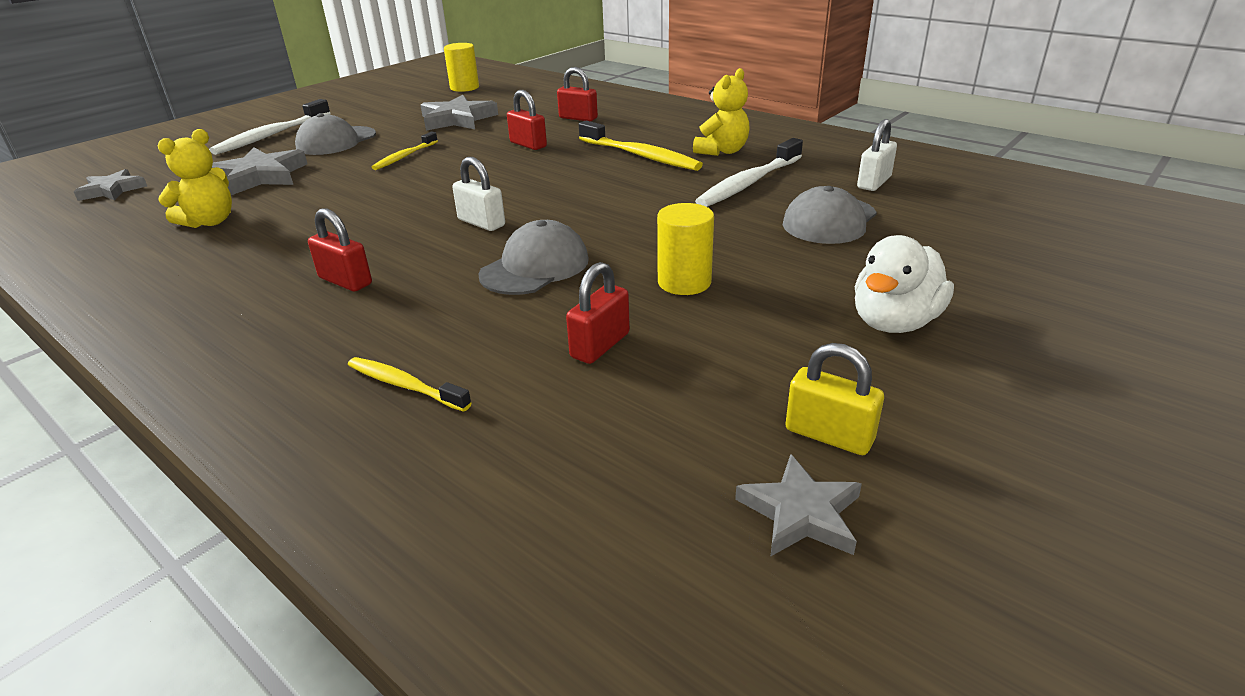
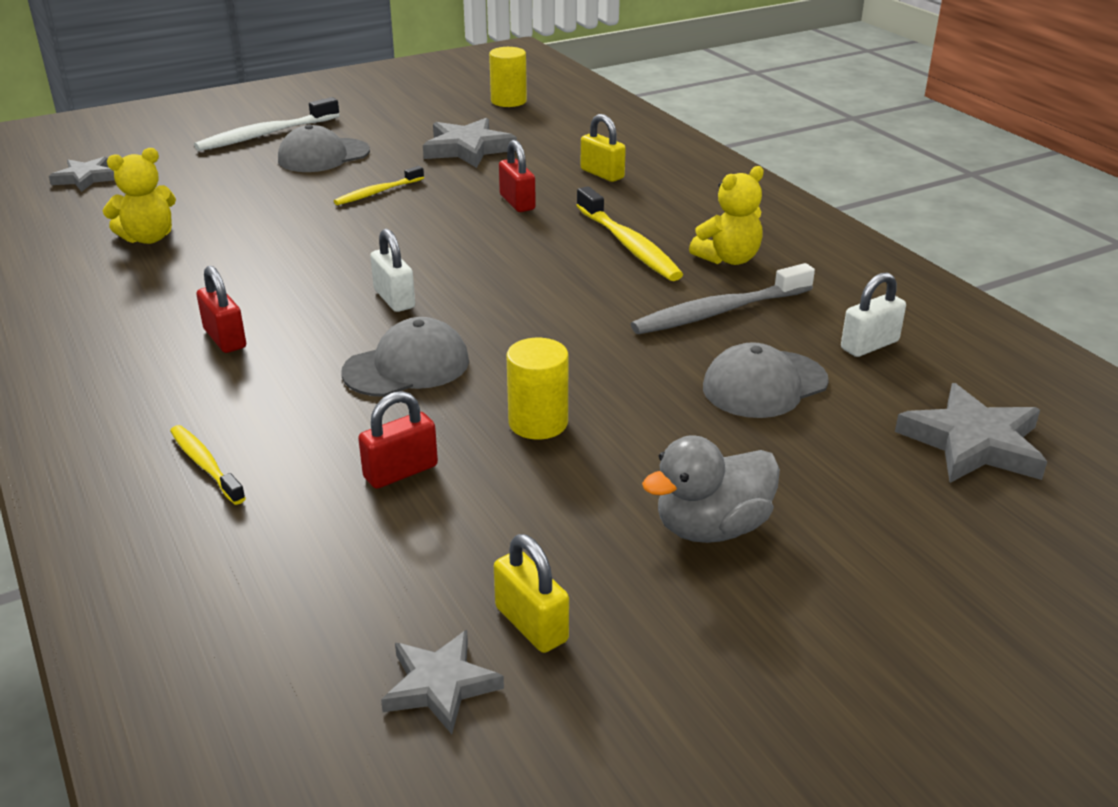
camera: 20 degrees right, 0 degrees up
(260, 176) = (224, 190): grey star -> grey star (973, 443)
(578, 118) = (602, 174): red padlock -> yellow padlock
(749, 183) = (719, 312): white toothbrush -> grey toothbrush
(894, 322) = (711, 528): white duck -> grey duck

